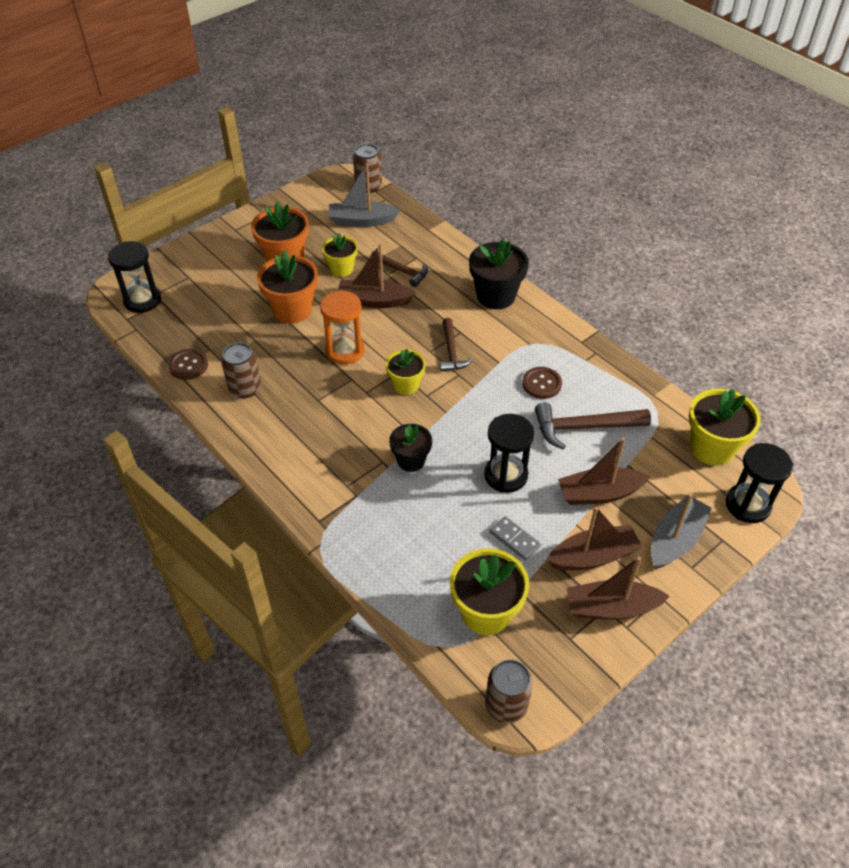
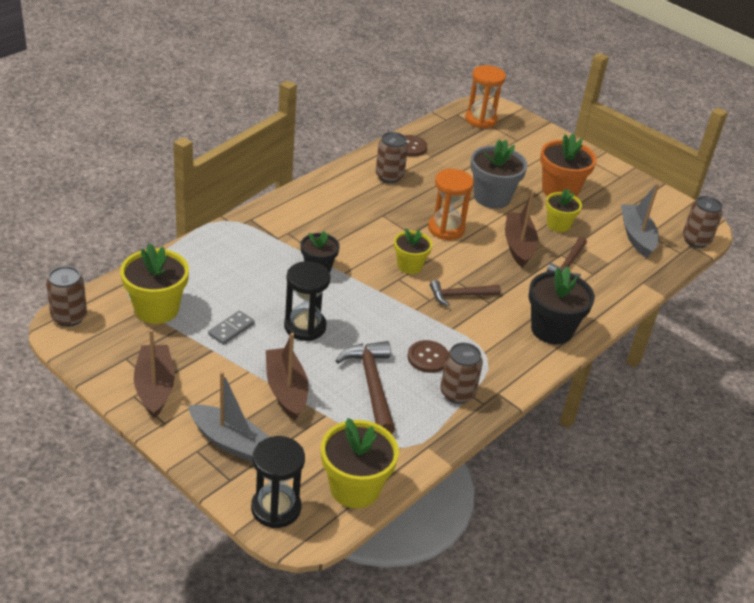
camera: 80 degrees right, 10 degrees down
(142, 300) = (481, 120): black hourglass -> orange hourglass
(292, 310) = (492, 197): orange flower pot -> grey flower pot
(585, 368) = (457, 393): none -> brown can
(593, 556) = (211, 379): brown boat -> none

